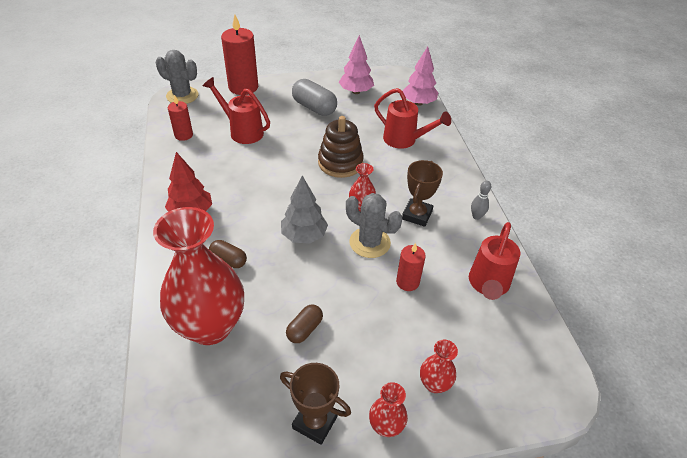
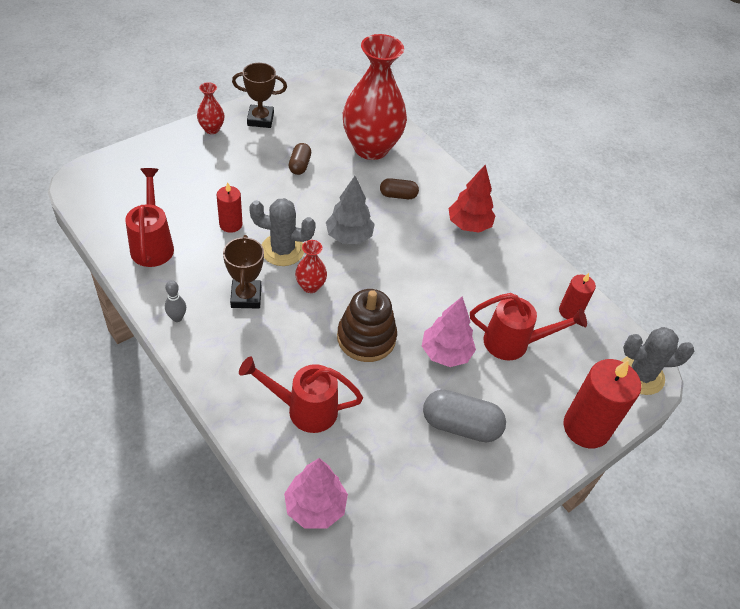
camera: 150 degrees right, 5 degrees up
(356, 92) = (425, 492): pink tree -> pink tree (445, 353)
(434, 384) = (184, 159): red vase -> none

